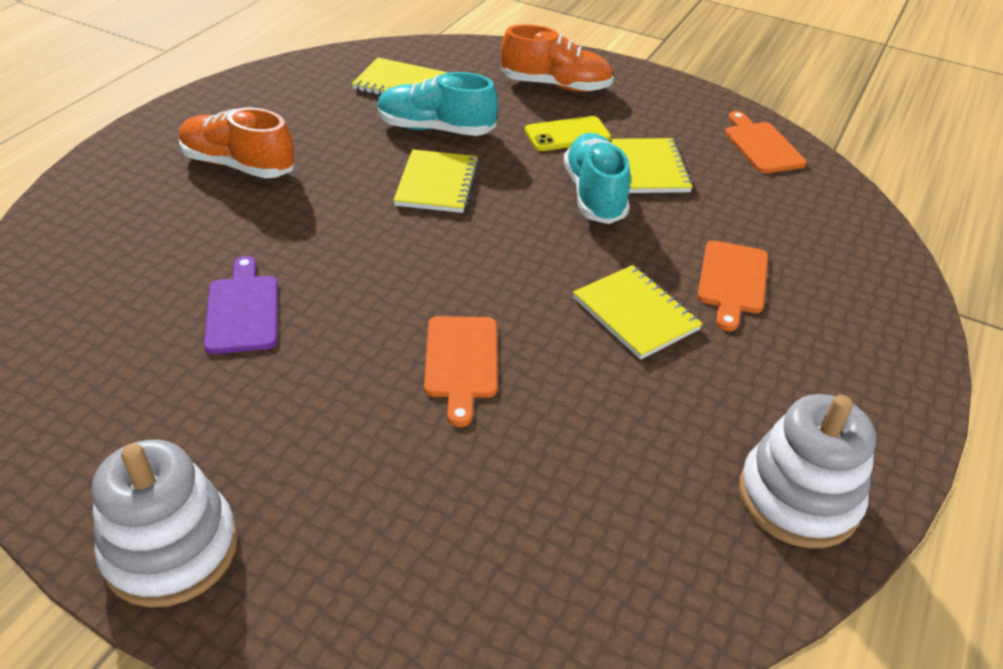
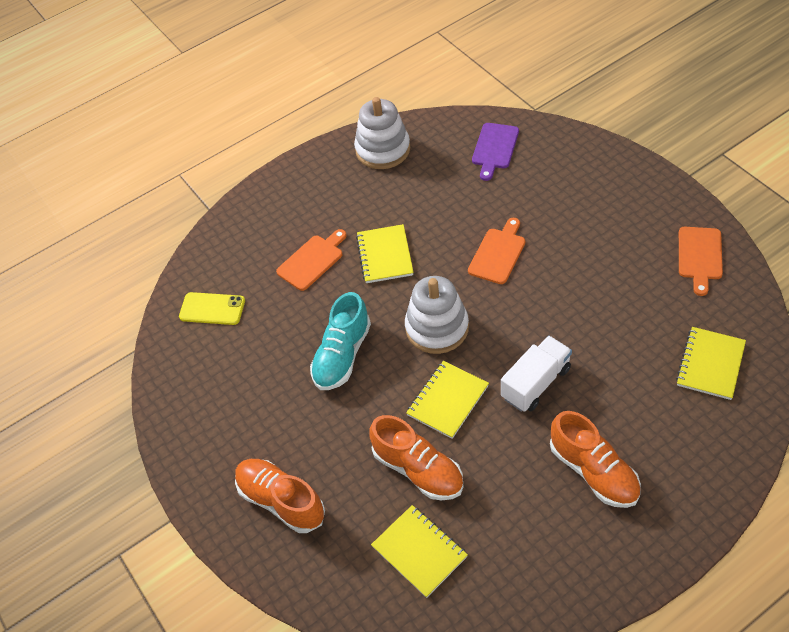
camera: 145 degrees left, 10 degrees up
(171, 549) = (664, 201): white stacking toy -> white stacking toy (437, 328)
(243, 310) = (612, 323): purple cutting board -> purple cutting board (494, 148)
(334, 222) = (536, 383): none -> white truck
(435, 129) = (418, 470): turquoise shoe -> orange shoe
(567, 134) = (317, 428): yellow phone -> yellow phone (212, 309)
(649, 168) = (284, 369): yellow notebook -> yellow notebook (710, 364)
(762, 145) = (182, 368): orange cutting board -> orange cutting board (699, 256)

